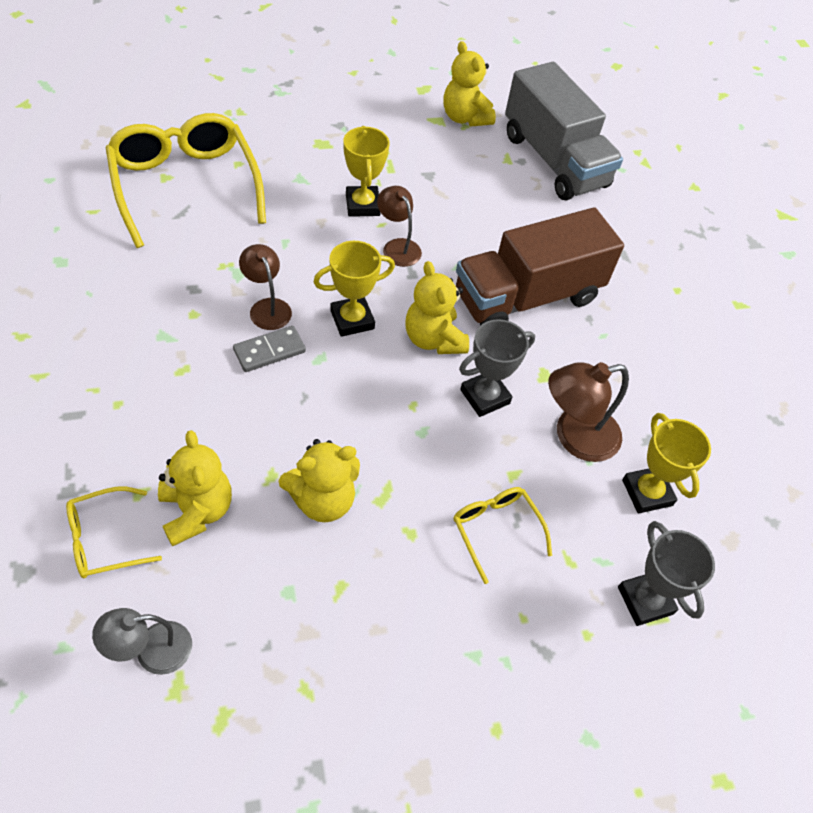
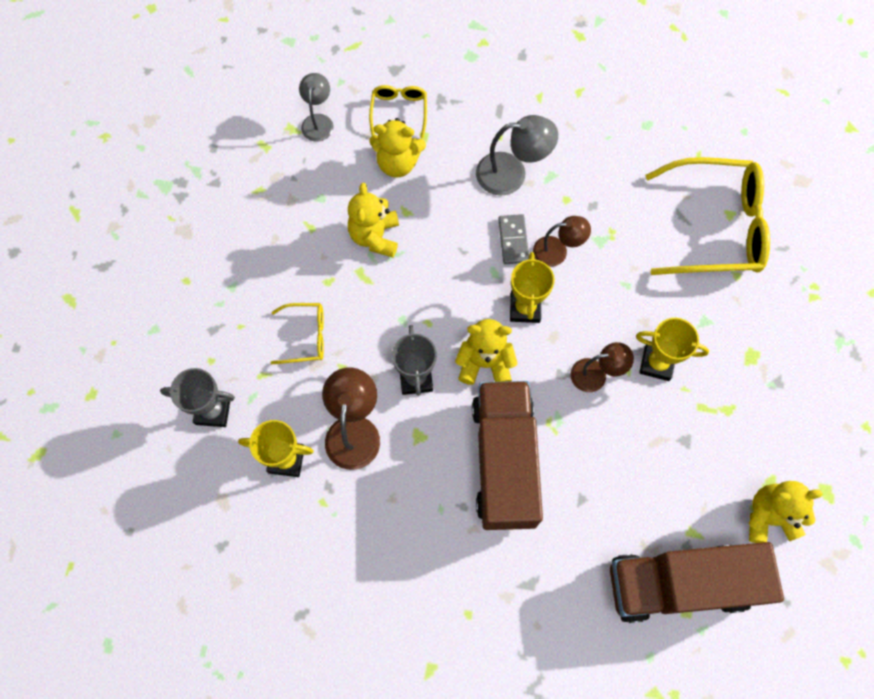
camera: 120 degrees right, 15 degrees up
(173, 375) = (512, 173): none -> grey lamp
(554, 160) = (680, 584): grey truck -> brown truck

